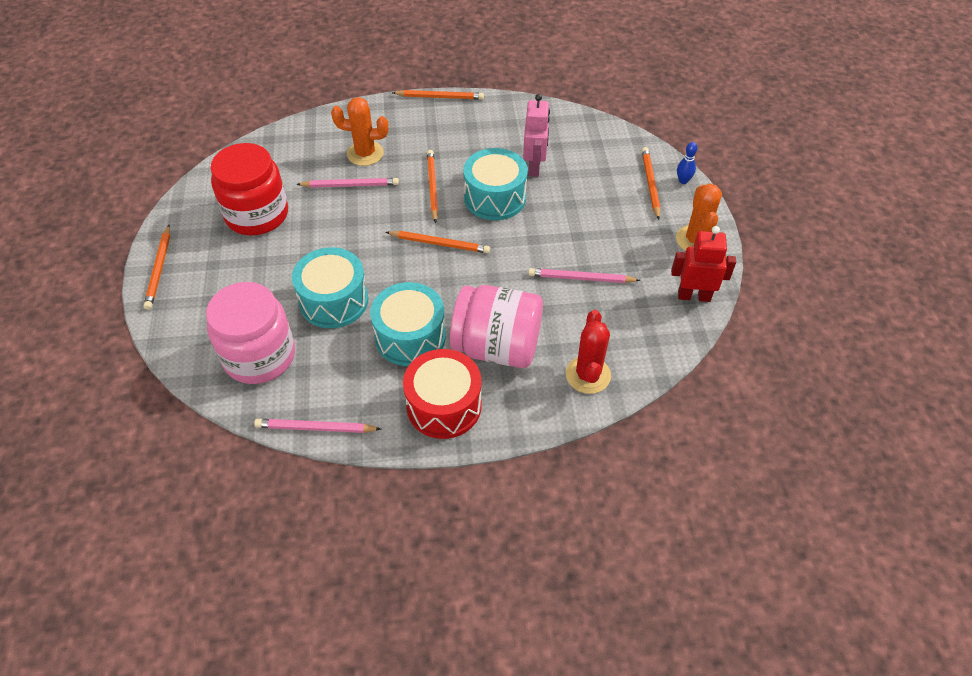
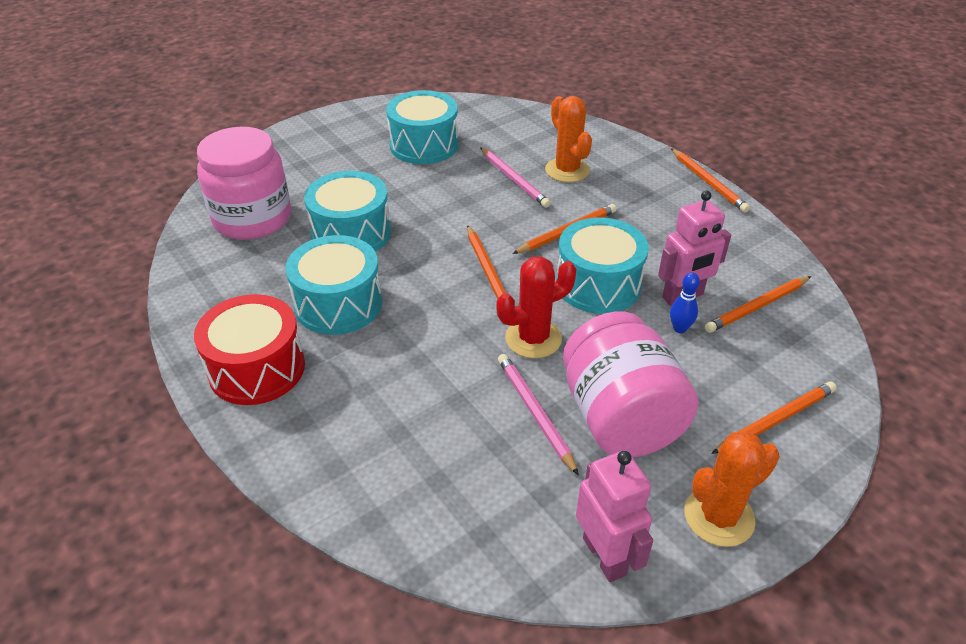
camera: 60 degrees right, 10 degrees down
(159, 269) = (318, 126): orange pencil -> orange pencil (757, 306)
(257, 214) = (424, 145): red jar -> turquoise drum
(316, 428) = (183, 289): pink pencil -> none
(497, 347) = (368, 378): pink jar -> pink jar (620, 417)
(588, 375) = (376, 484): red cactus -> red cactus (533, 338)
(683, 181) = (823, 456): blue bowling pin -> blue bowling pin (680, 328)
(694, 296) = (605, 556): red robot -> pink robot

